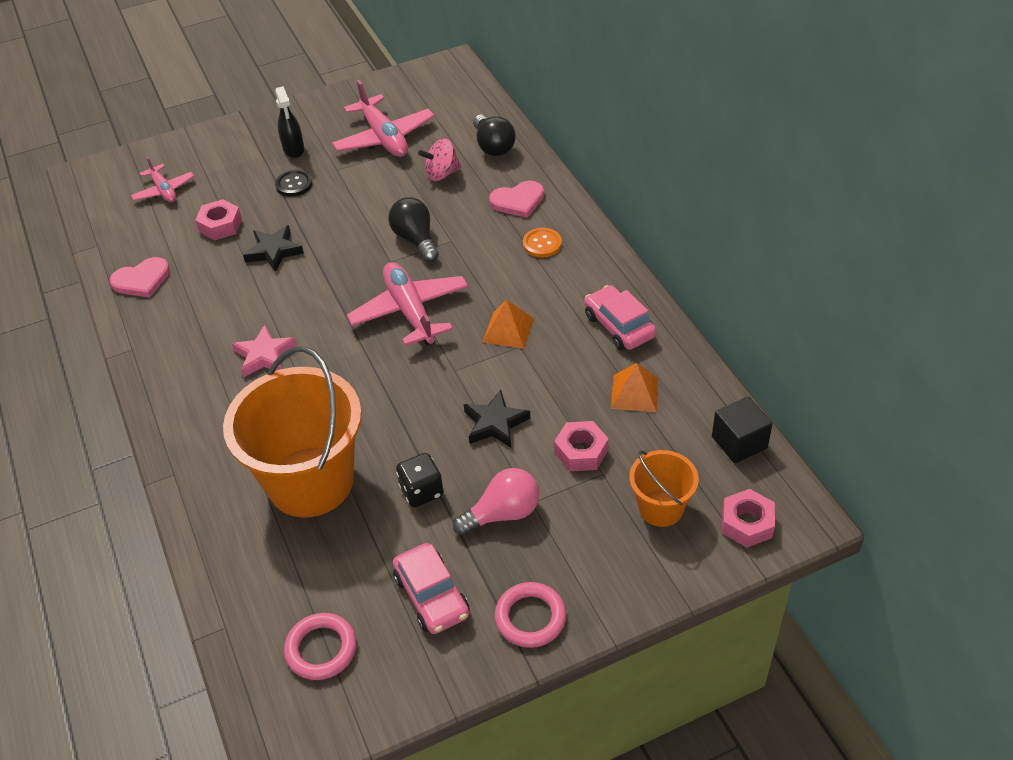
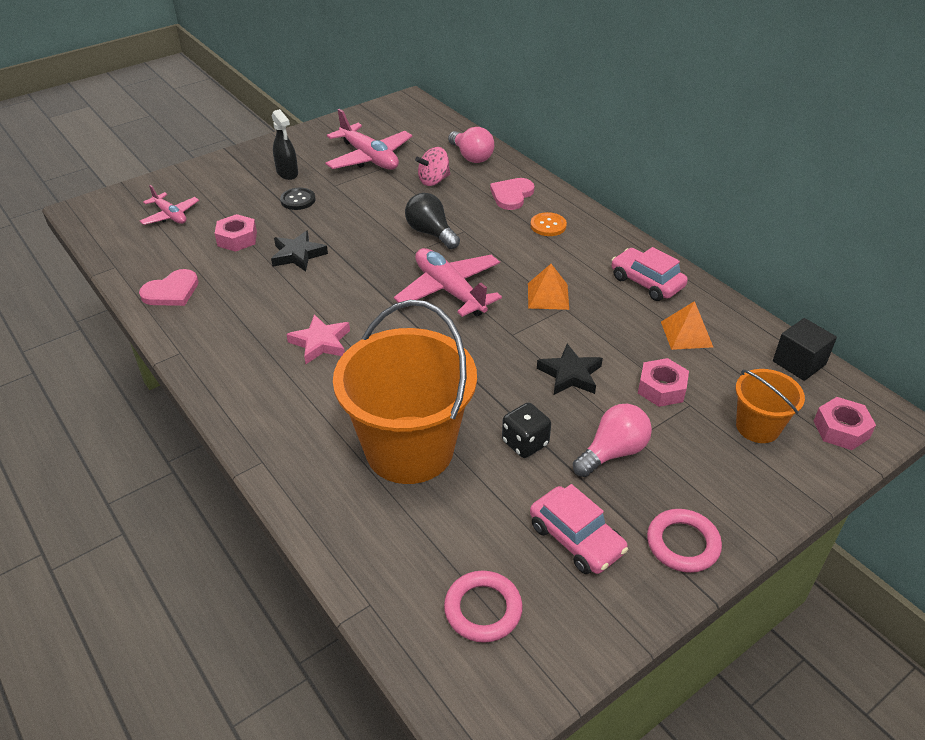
camera: 15 degrees left, 5 degrees down
(493, 146) = (471, 156): black light bulb -> pink light bulb
(518, 201) = (511, 195): pink heart -> pink heart turned 150 degrees clockwise

